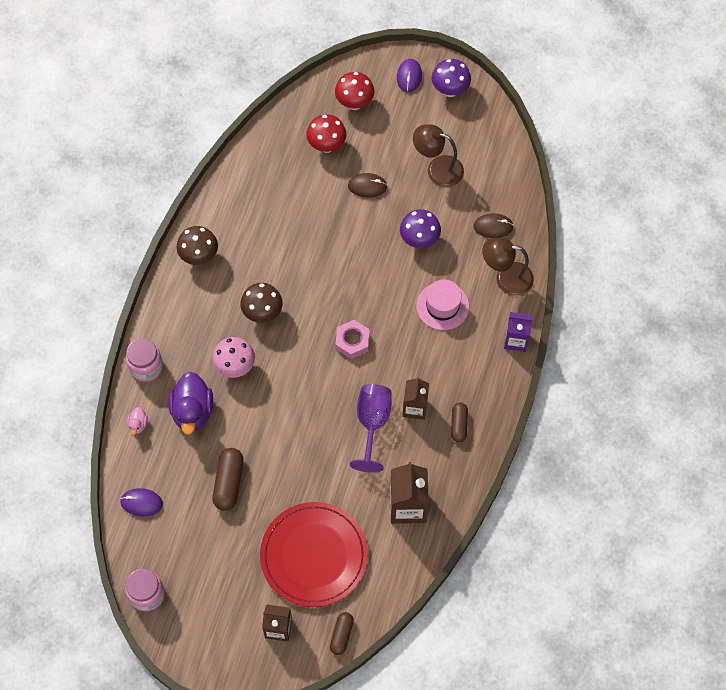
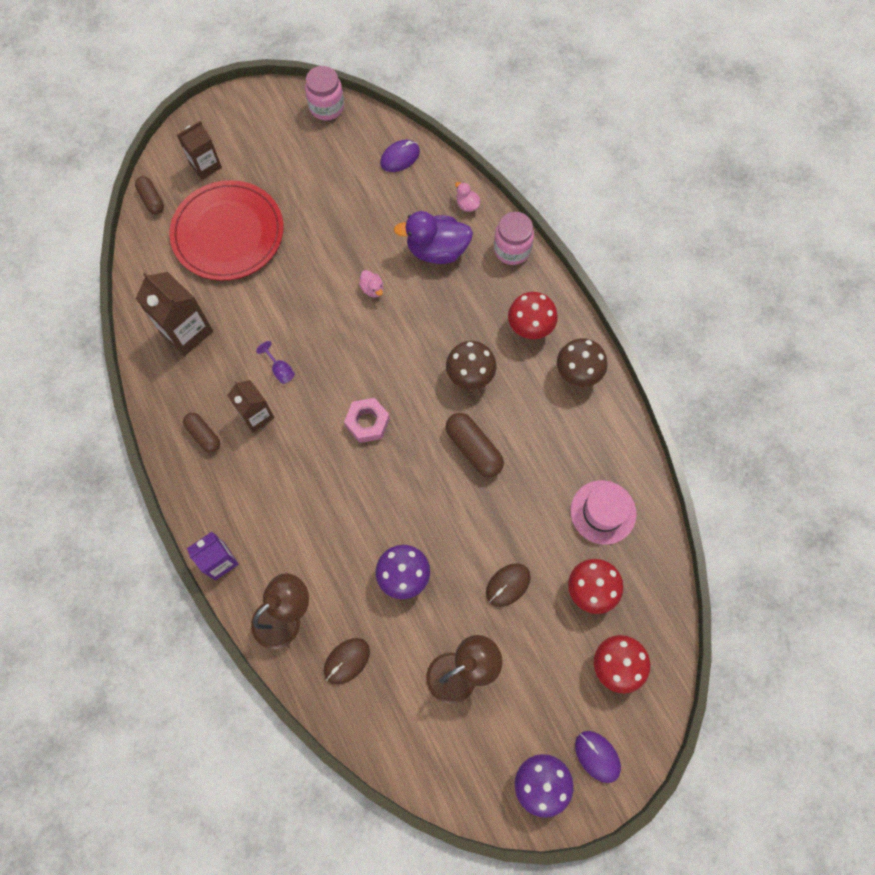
camera: 135 degrees right, 5 degrees up
(192, 411) = (437, 250): purple duck -> purple duck turned 45 degrees counterclockwise
(194, 308) = (530, 328): none -> red mushroom
(229, 483) = (349, 226): brown capsule -> brown capsule (473, 449)
(235, 367) = (442, 313): pink mushroom -> none
(261, 423) = (372, 289): none -> pink duck
(372, 424) = (280, 370): purple goblet -> purple goblet, size x0.46
(442, 306) = (319, 530): pink hat -> pink hat (603, 512)

